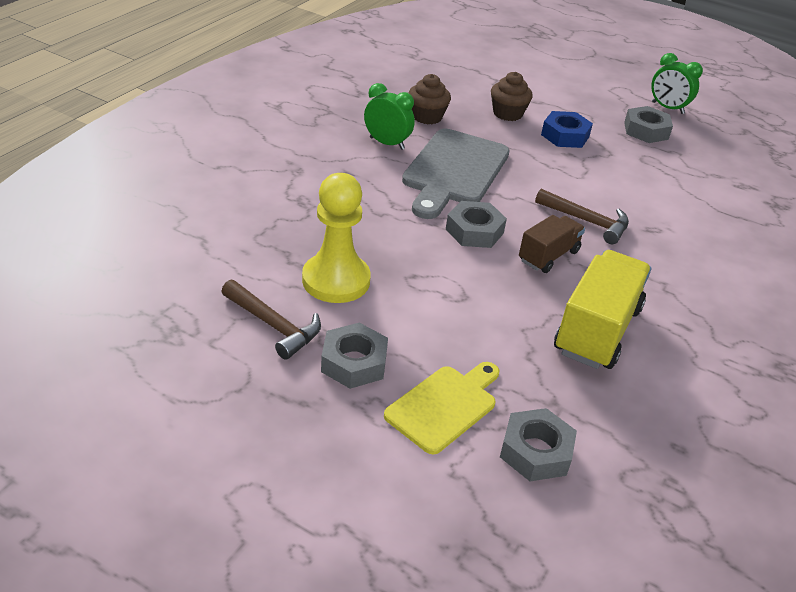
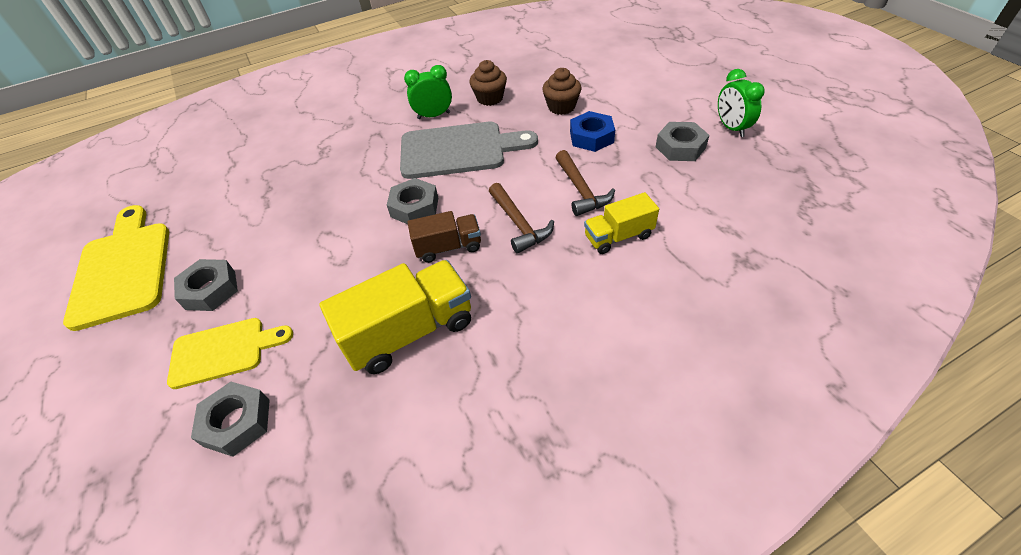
camera: 40 degrees right, 10 degrees up
(210, 379) = (123, 269): none -> yellow cutting board
(274, 326) = (199, 242): brown hammer -> brown hammer (581, 190)
(336, 280) = (273, 220): yellow pawn -> none
(387, 143) = (433, 115): green clock -> green clock turned 75 degrees counterclockwise
(454, 171) = (458, 150): grey cutting board -> grey cutting board turned 150 degrees counterclockwise
(675, 211) = (618, 236): none -> yellow truck

